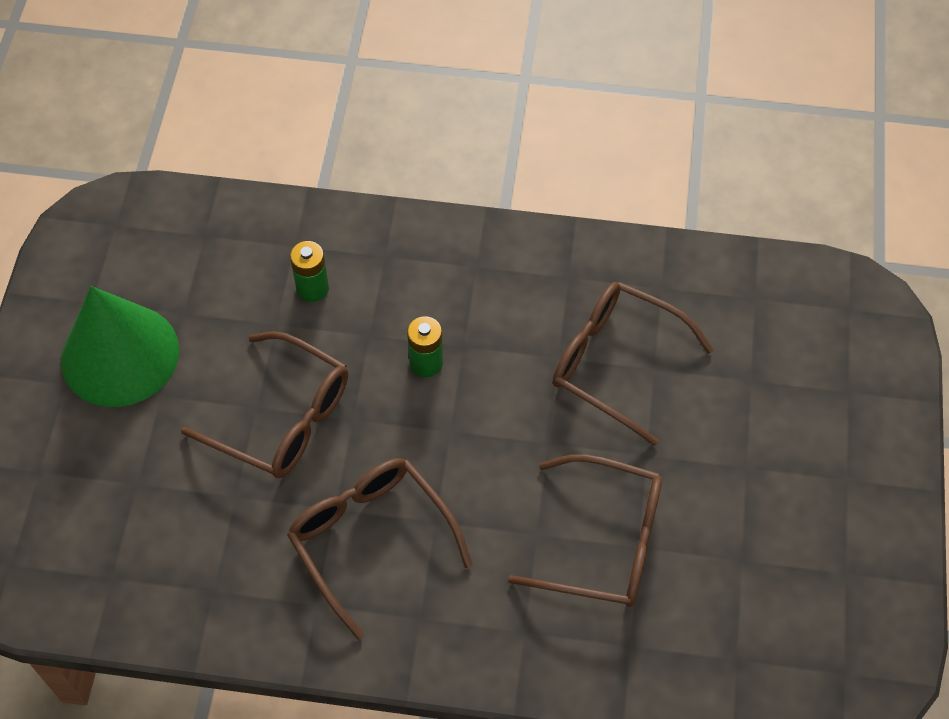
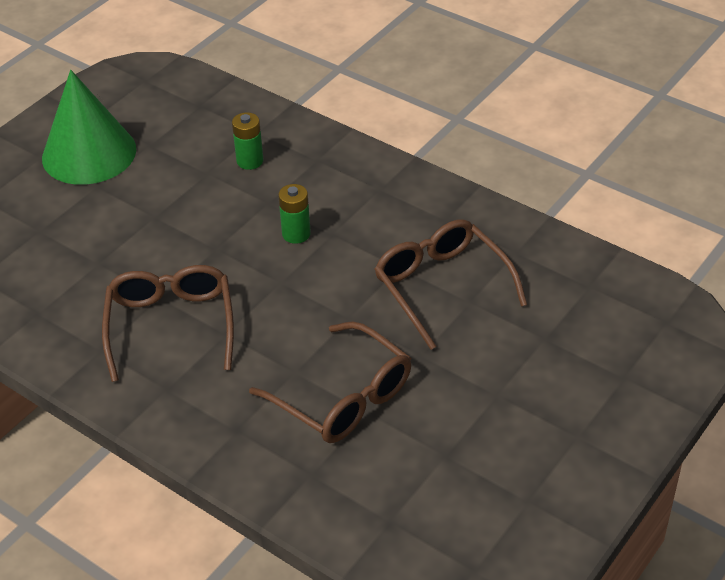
camera: 30 degrees right, 15 degrees down
(282, 418) = (167, 229): brown glasses -> none

